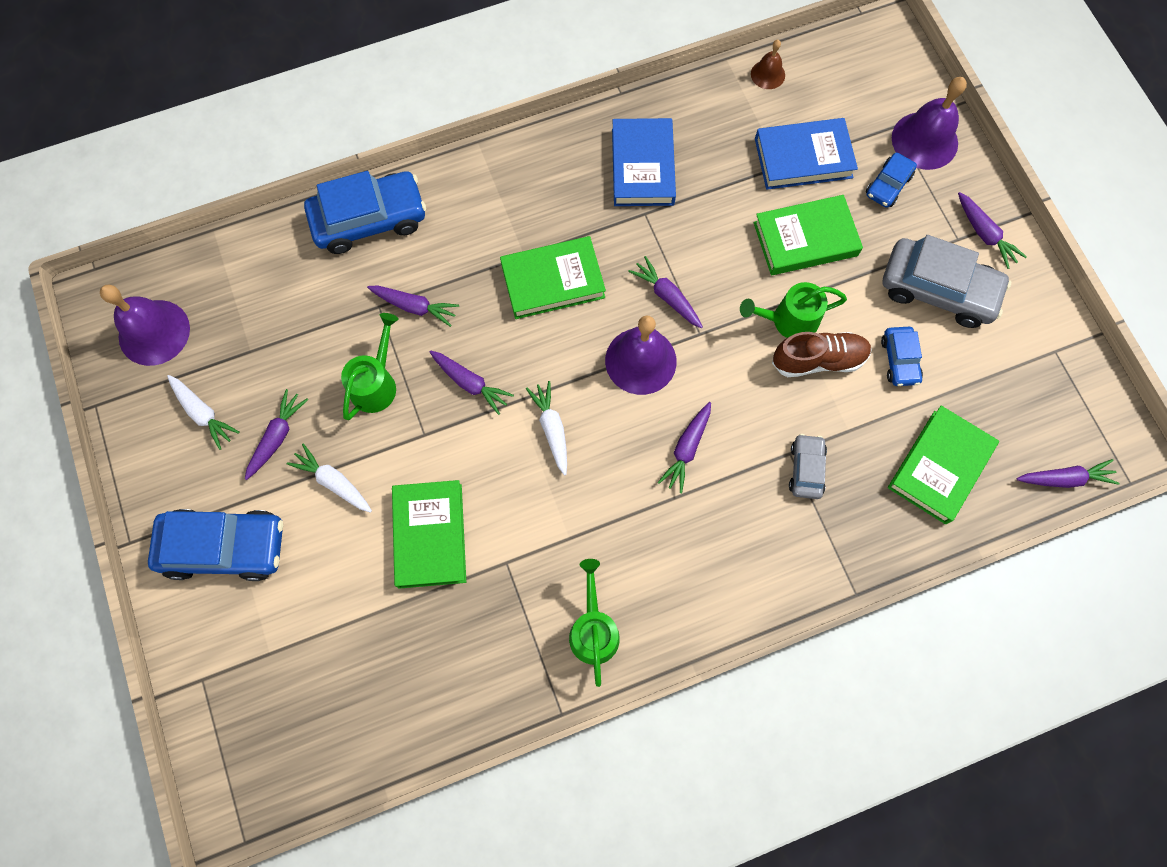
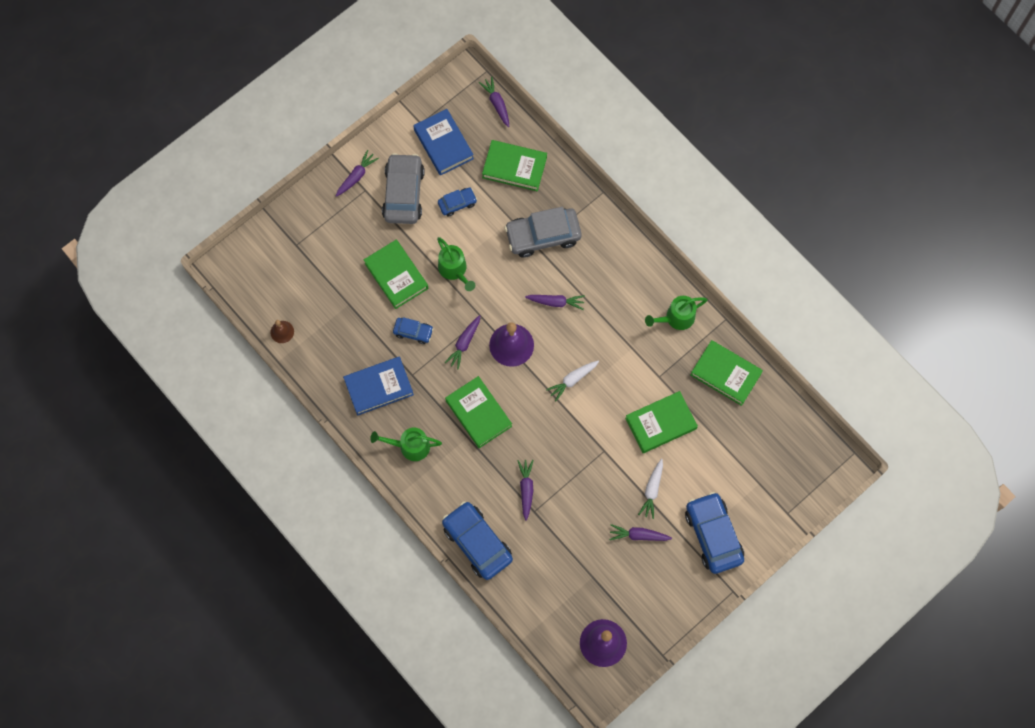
camera: 110 degrees left, 0 degrees up
(203, 413) = (641, 586): white carrot -> none
(376, 382) = (583, 492): green watering can -> green watering can (409, 446)
(468, 674) = (725, 374): none -> green book
(470, 383) = (562, 437): purple carrot -> none
(803, 158) = (338, 292): blue book -> blue book (443, 144)
(806, 469) = (543, 235): grey car -> grey car, size x1.93
(818, 360) = (473, 247): brown shoe -> none
(888, 185) = (341, 238): blue car -> blue car (413, 332)
(924, 140) = (300, 225): purple bell -> none

